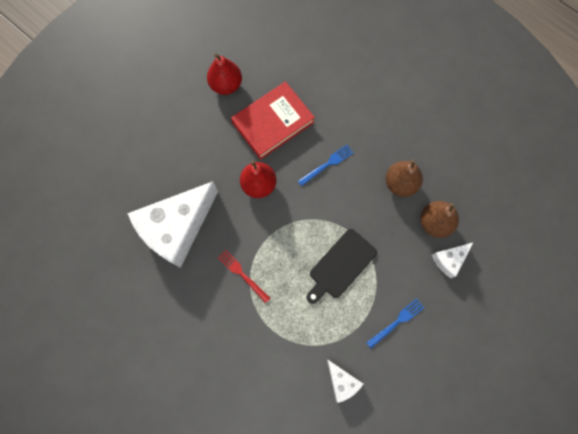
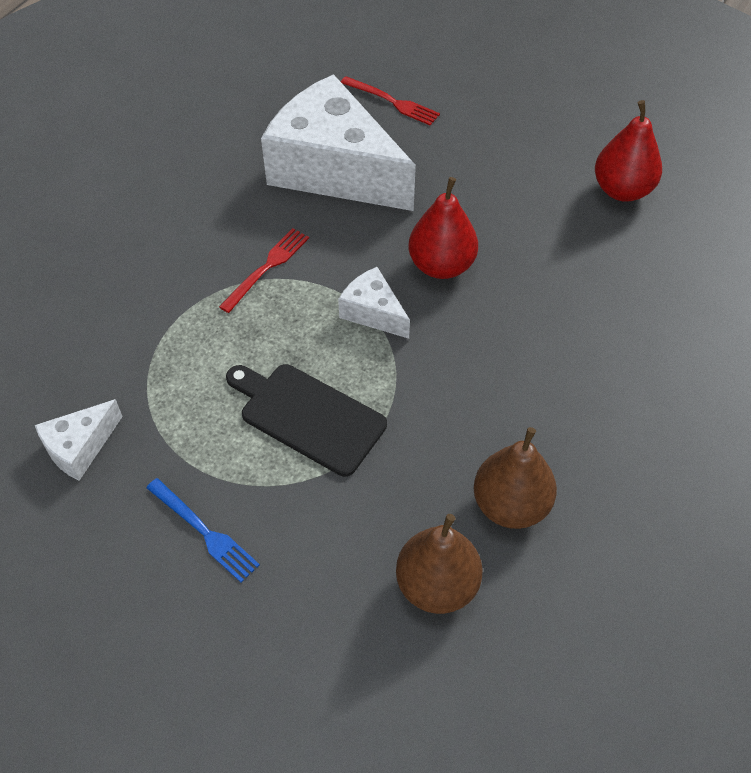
camera: 80 degrees right, 20 degrees down
(130, 186) = (392, 102): none -> red fork
(273, 122) = (573, 268): red book -> none
(327, 164) = (514, 366): blue fork -> none
(449, 260) = (356, 625): white cheese -> white cheese (373, 312)

